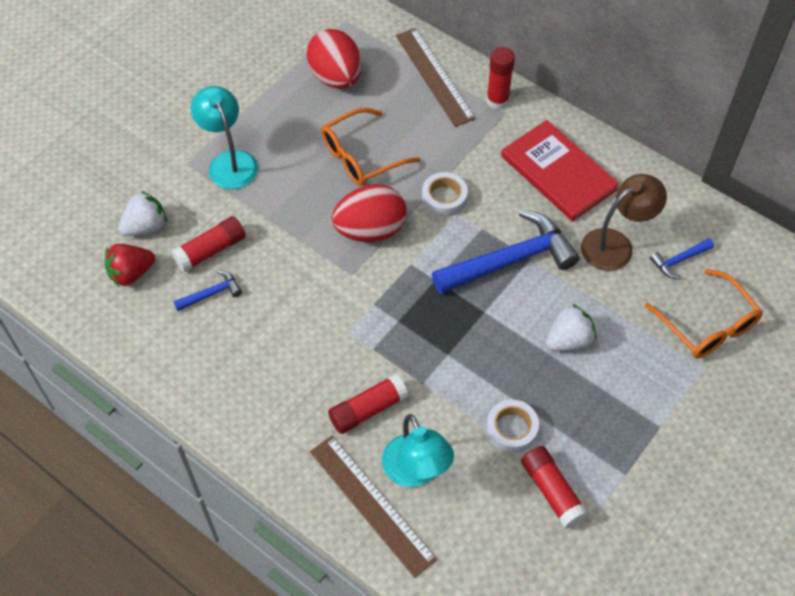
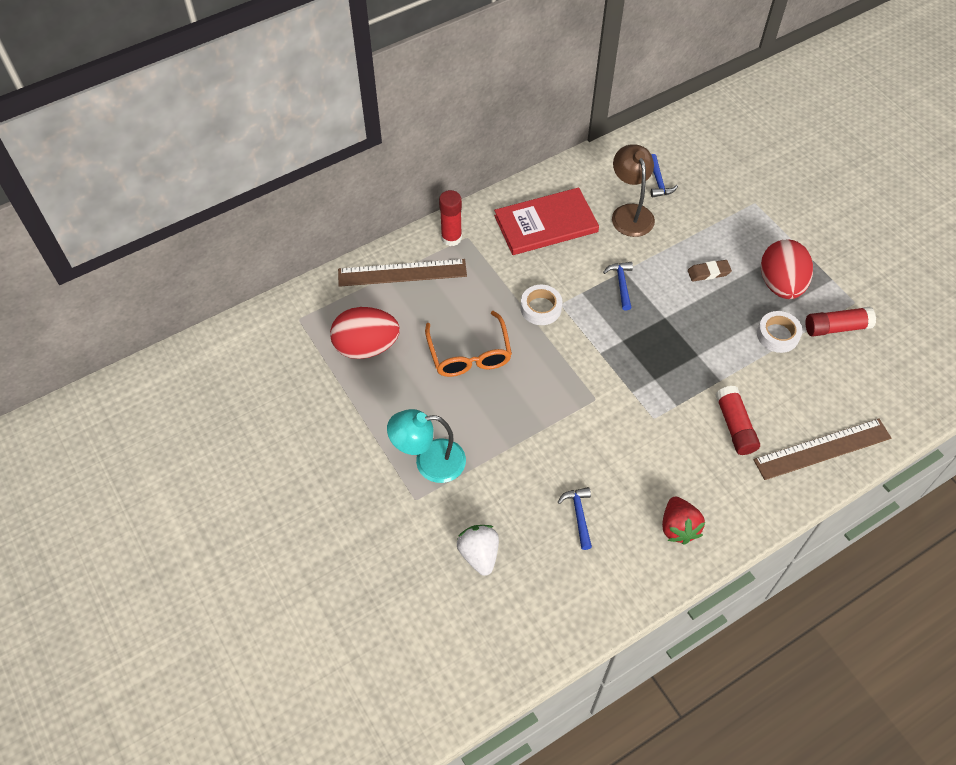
camera: 70 degrees left, 0 degrees up
(131, 273) = (531, 580): red strawberry -> red strawberry (678, 527)
(211, 250) = (529, 504): red glue stick -> none
(370, 230) = (554, 371): red egg -> red egg (780, 284)
(416, 472) = (800, 410): turquoise lamp -> none
(510, 260) = (621, 284): blue hammer -> blue hammer, size x0.45
(568, 340) = (708, 272): white strawberry -> brown eraser
(708, 325) = (720, 187): orange glasses -> none

